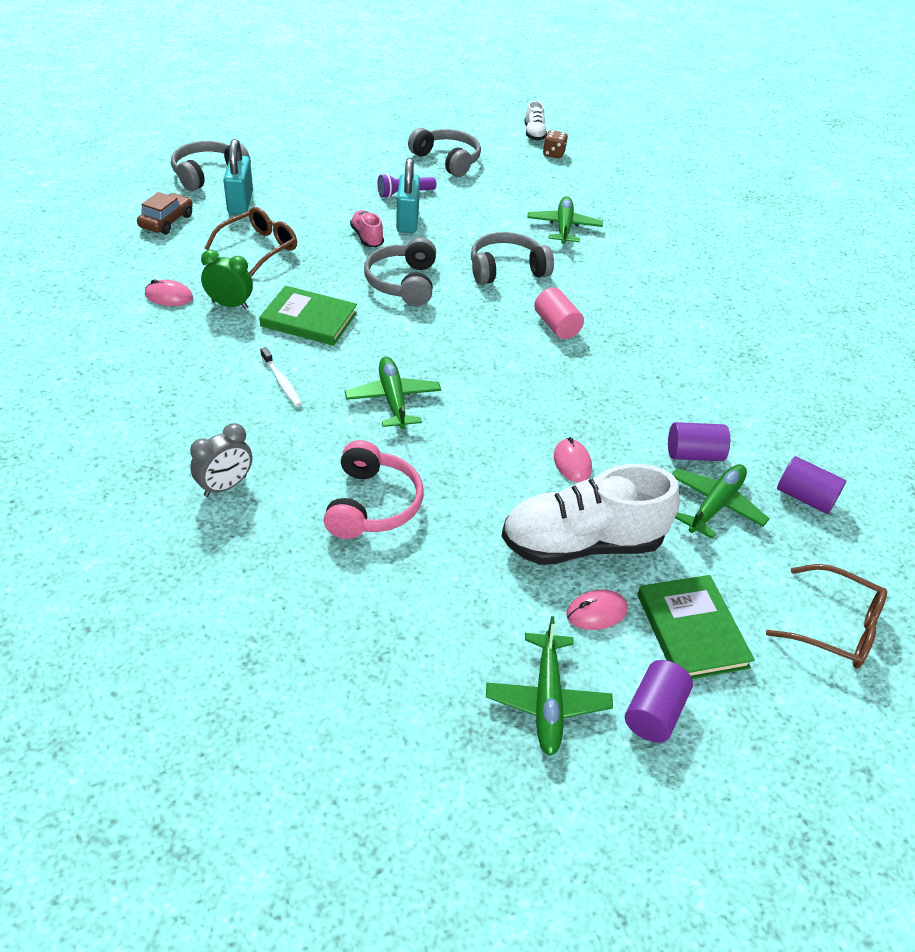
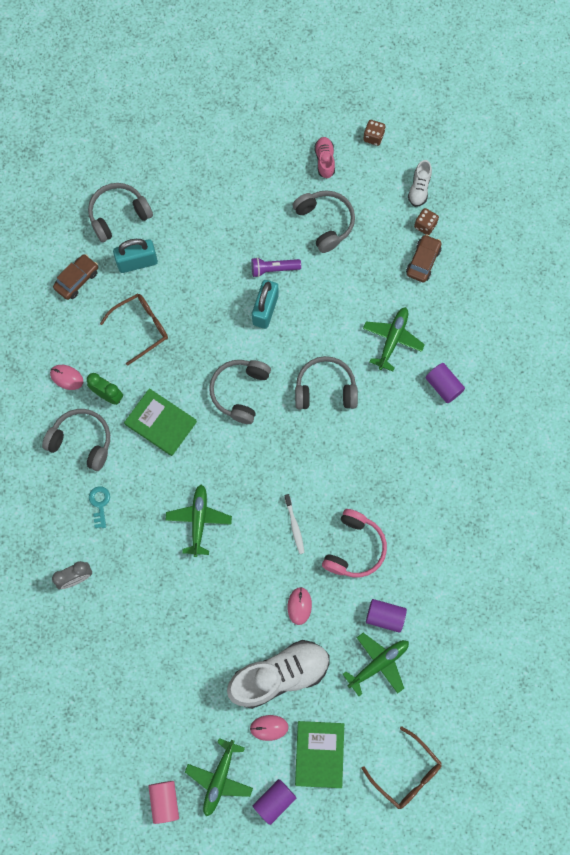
camera: 20 degrees right, 30 degrees up
(202, 348) = (82, 441): none -> grey headphones
(240, 203) = (137, 262): turquoise padlock -> turquoise padlock turned 60 degrees clockwise
(243, 403) = (100, 504): none -> turquoise key
(282, 382) = (128, 487): white toothbrush -> white toothbrush (294, 526)
(367, 237) = (227, 327): pink shoe -> pink shoe (325, 160)
(372, 504) = (161, 613): pink headphones -> pink headphones (354, 548)
(471, 109) = (373, 137): none -> brown dice
(556, 326) = (340, 464): pink cylinder -> pink cylinder (165, 801)
(565, 175) = (423, 261): none -> brown car
(581, 543) = (280, 675): white shoe -> white shoe turned 150 degrees clockwise
(804, 497) = (442, 671): purple cylinder -> purple cylinder (443, 386)

